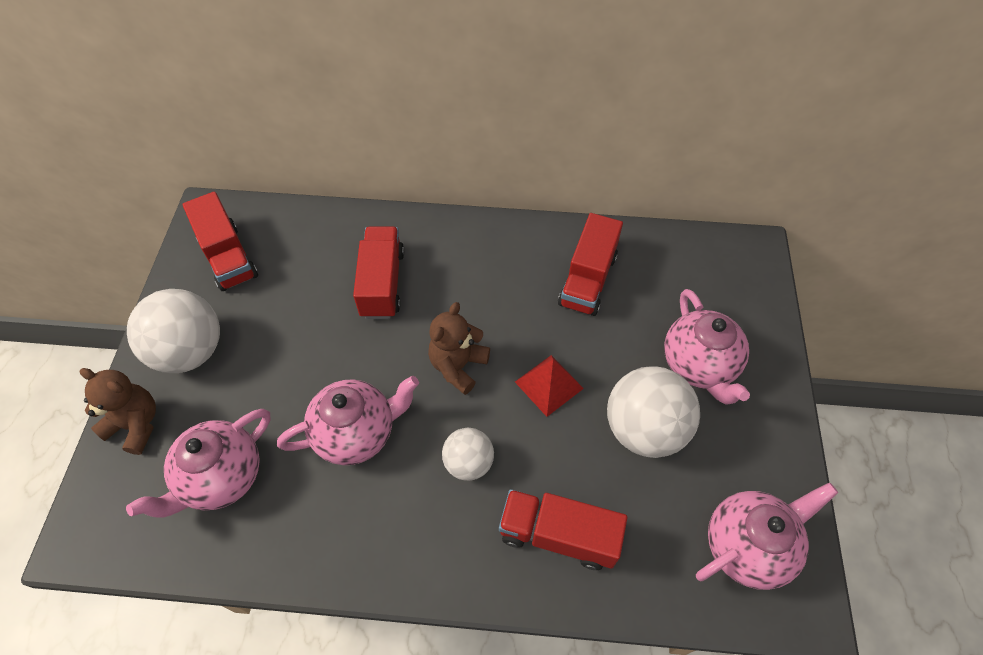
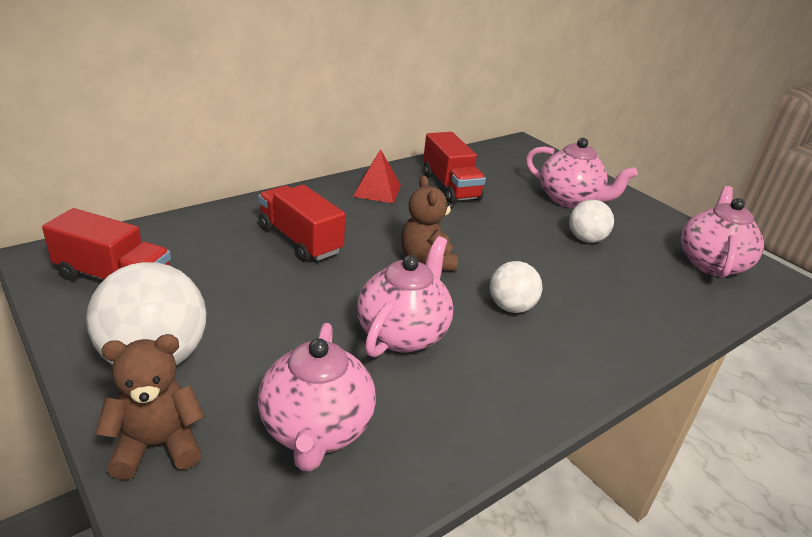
camera: 45 degrees left, 25 degrees down
(549, 385) = (501, 244): red pyramid -> red pyramid (377, 190)
(558, 535) = (619, 313): red truck -> none
(644, 429) = (586, 239): white ball -> white ball, size x0.57

